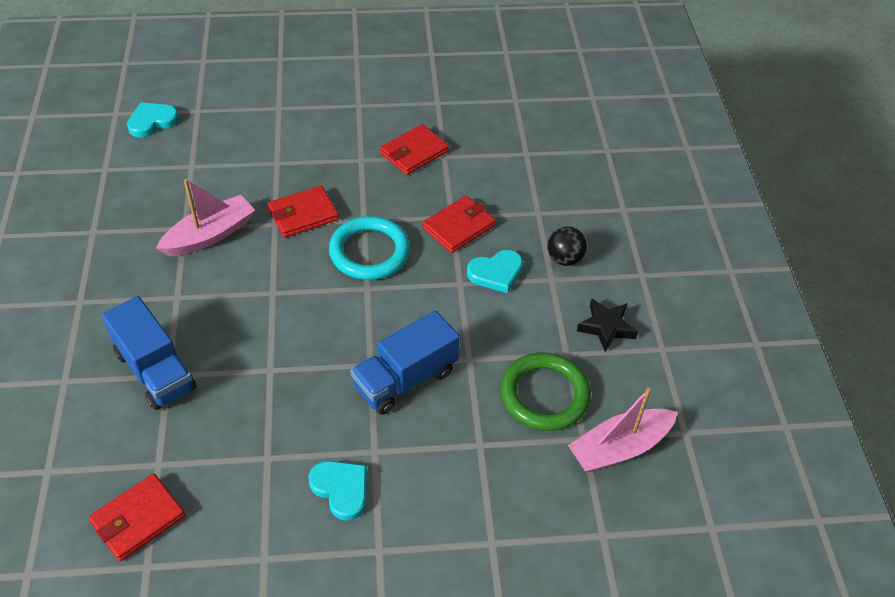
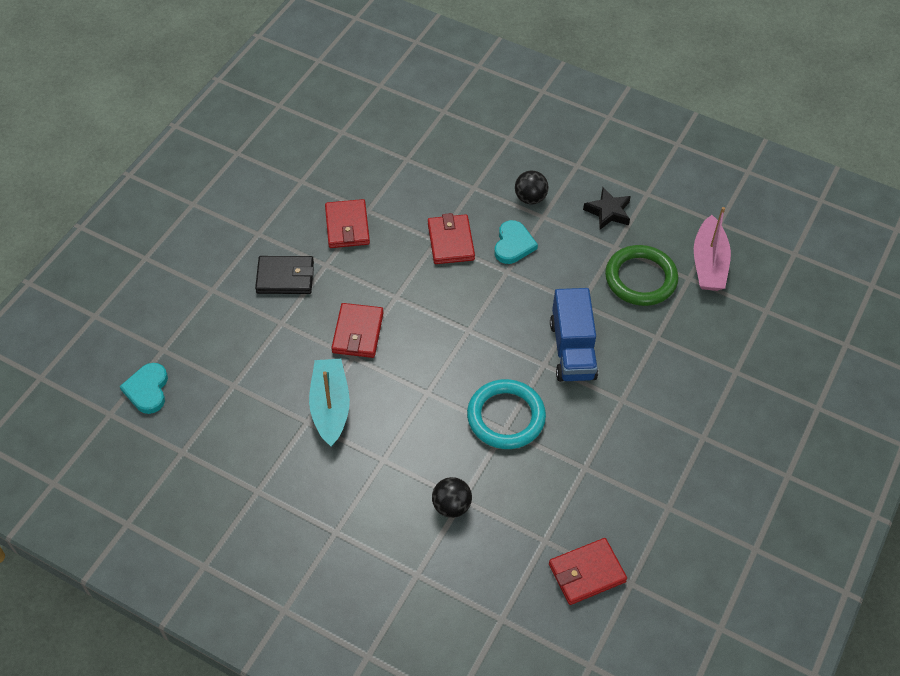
camera: 55 degrees left, 5 degrees up
(138, 519) = (586, 573): red wallet -> red wallet turned 75 degrees clockwise
(155, 370) = (451, 506): blue truck -> black ball
(210, 235) = (330, 407): pink boat -> turquoise boat
(326, 142) = (285, 277): none -> black wallet
(341, 489) = (641, 435): turquoise heart -> none
(369, 252) = (433, 309): turquoise ring -> turquoise ring (506, 417)

